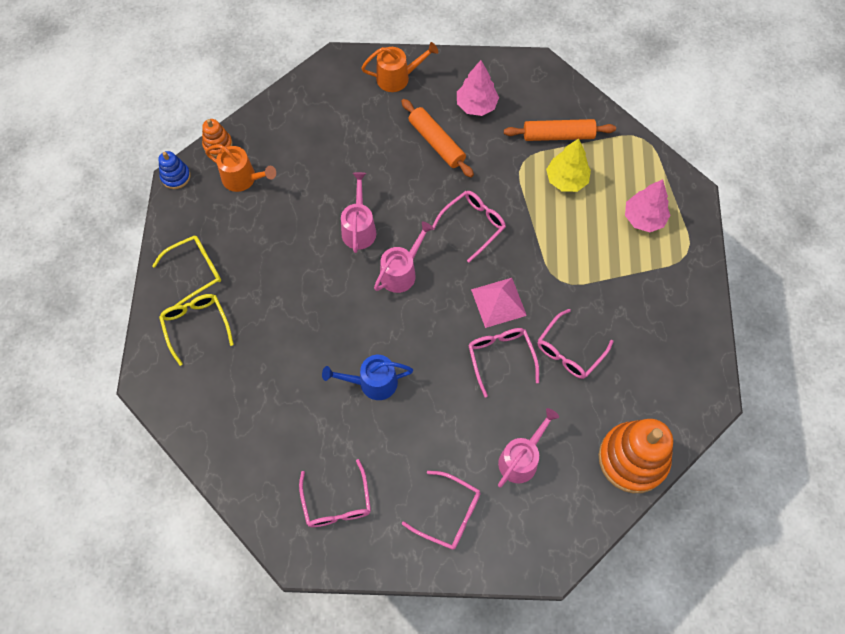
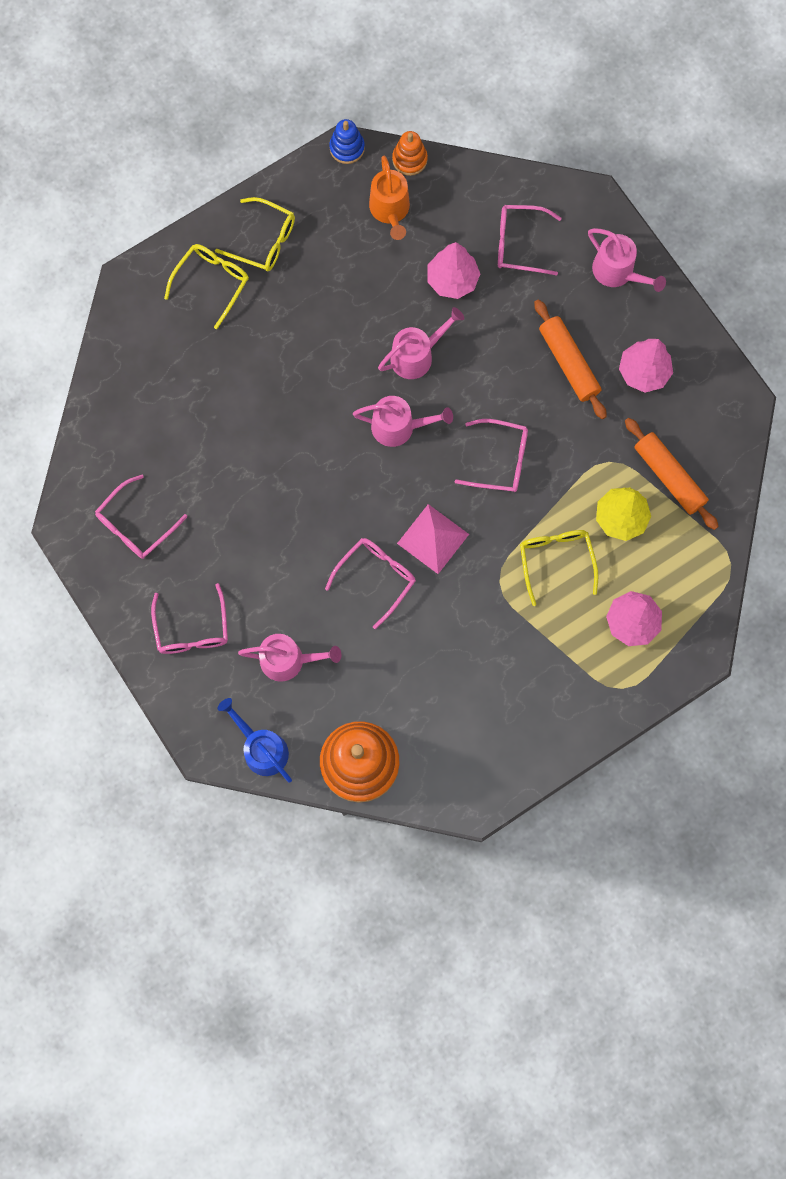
camera: 55 degrees right, 10 degrees up
(324, 173) = (452, 280): none -> pink tree
(372, 383) = (268, 478): blue watering can -> blue watering can (261, 748)
(398, 77) = (618, 272): orange watering can -> pink watering can
(436, 142) = (569, 363): orange rolling pin -> orange rolling pin turned 45 degrees counterclockwise
(569, 236) = (556, 560): none -> yellow glasses
(569, 351) = (428, 637): pink glasses -> pink glasses (519, 244)

